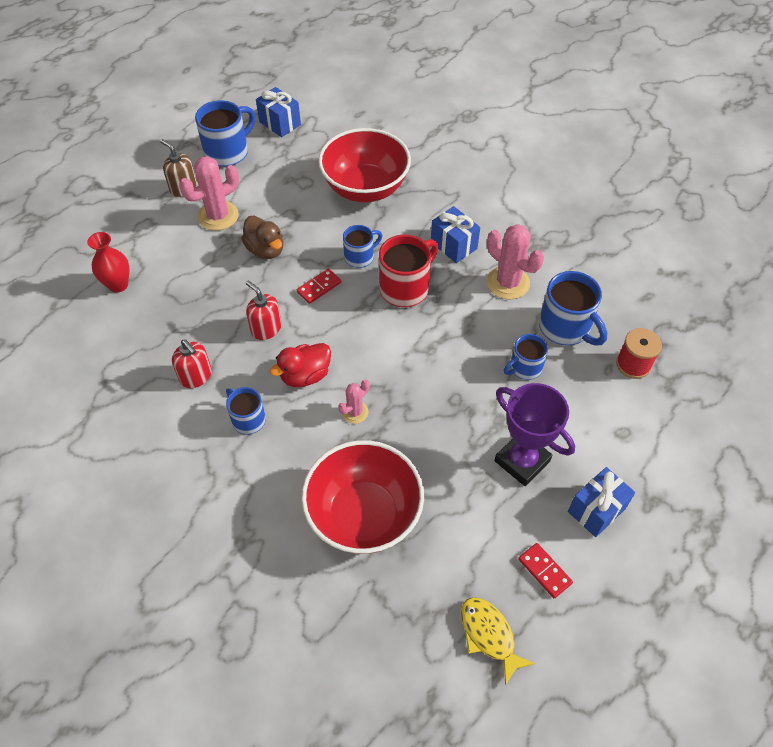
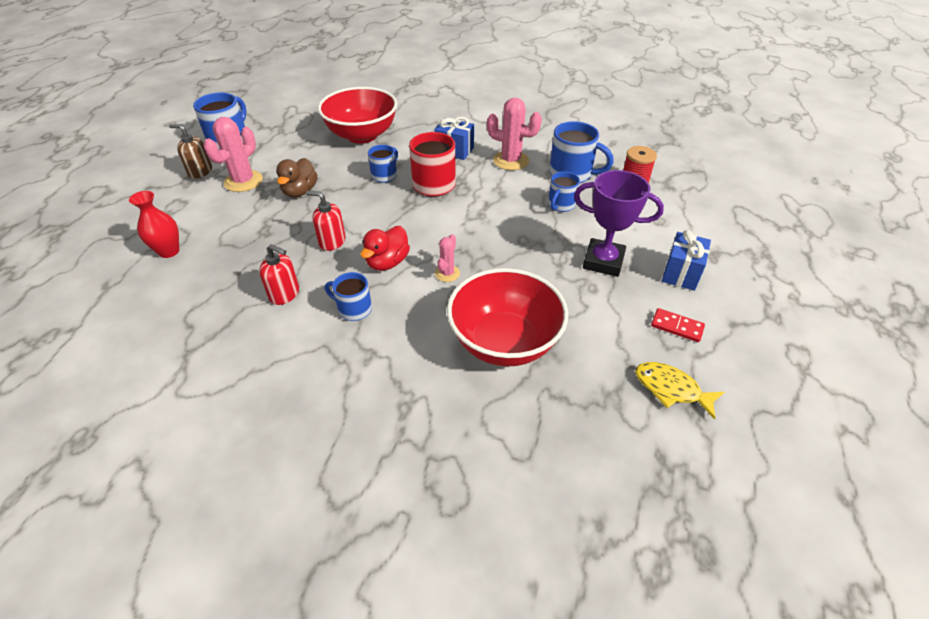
camera: 25 degrees left, 10 degrees down
(265, 250) = (300, 191): brown duck -> brown duck turned 75 degrees clockwise
(280, 123) = (266, 115): blue gift -> none
(319, 287) = (362, 202): red domino -> none

